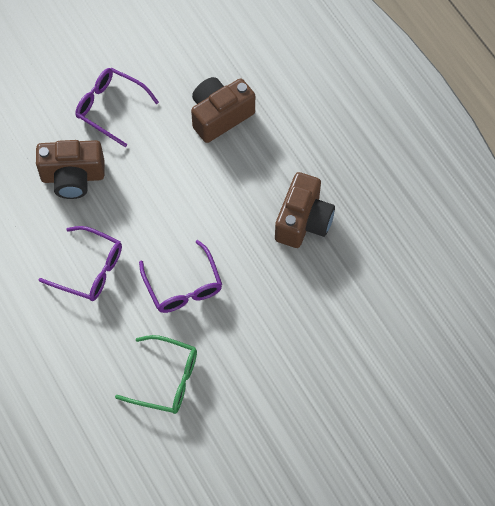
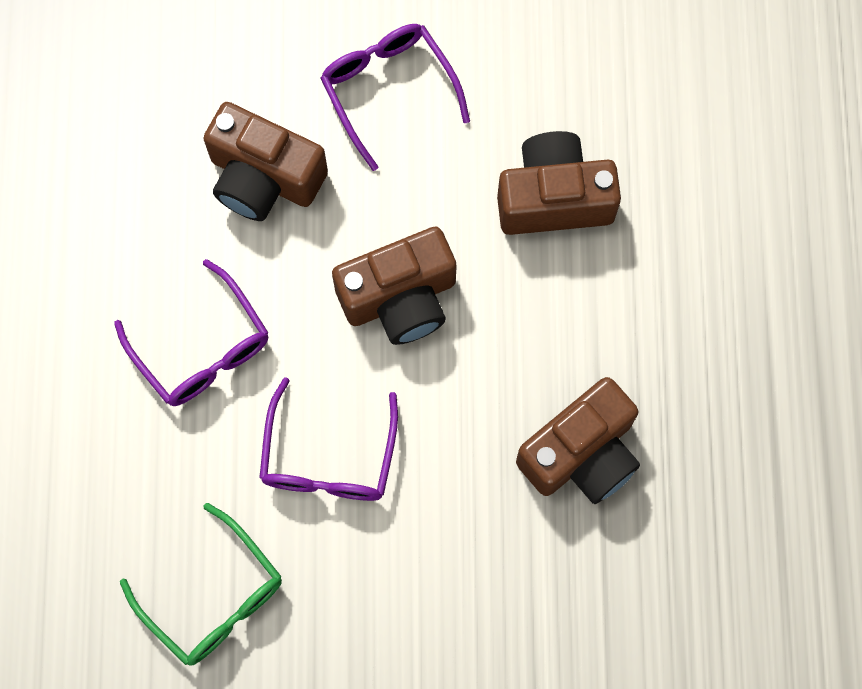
camera: 30 degrees right, 10 degrees up
(173, 197) = (400, 298): none -> brown camera

